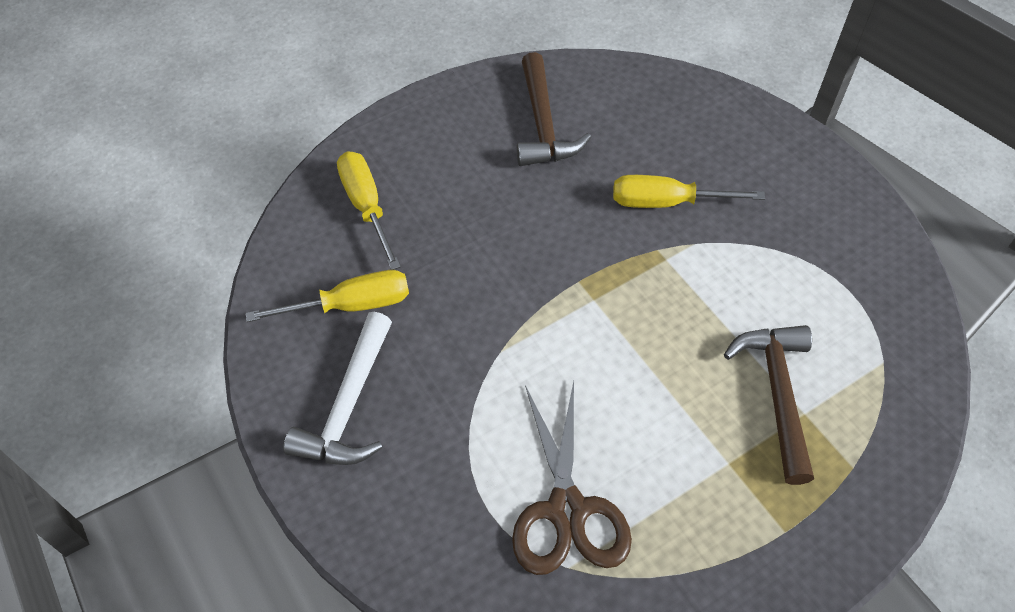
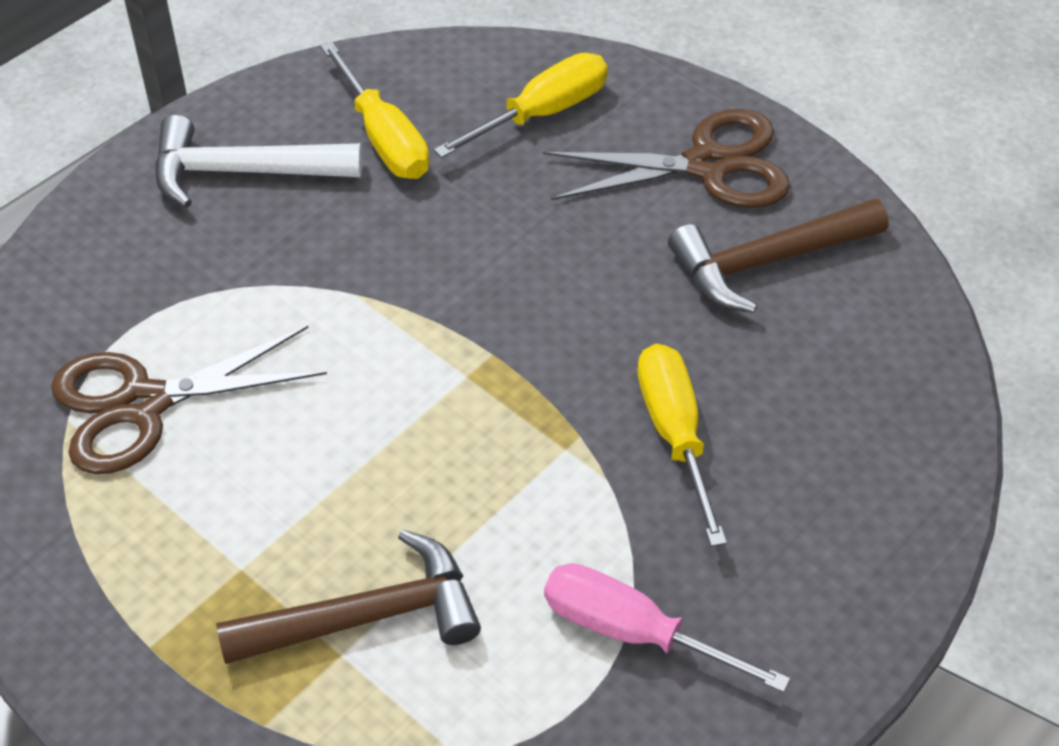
camera: 75 degrees right, 5 degrees down
(451, 131) = (708, 165): none -> brown scissors
(805, 257) = (632, 631): none -> pink screwdriver

